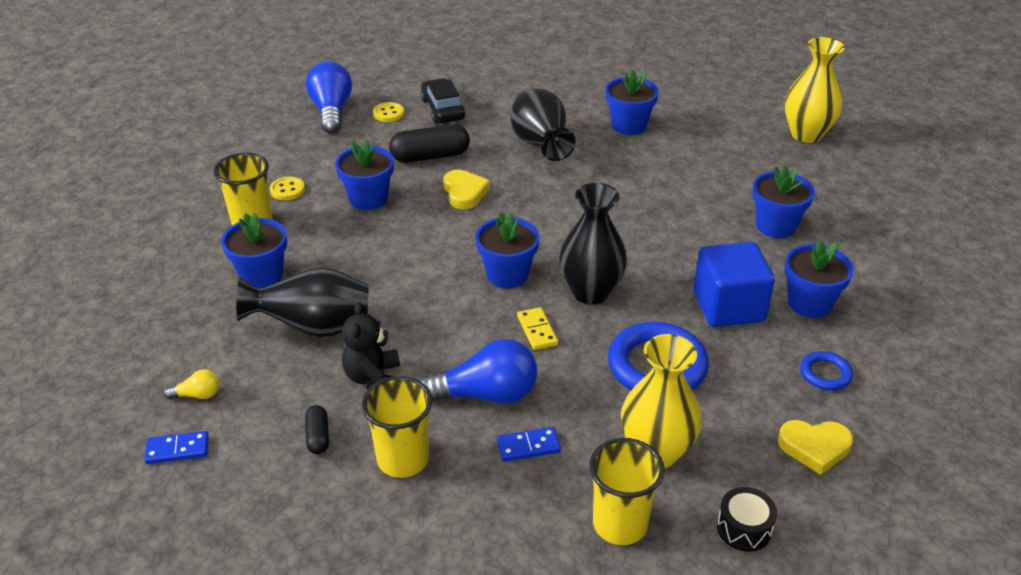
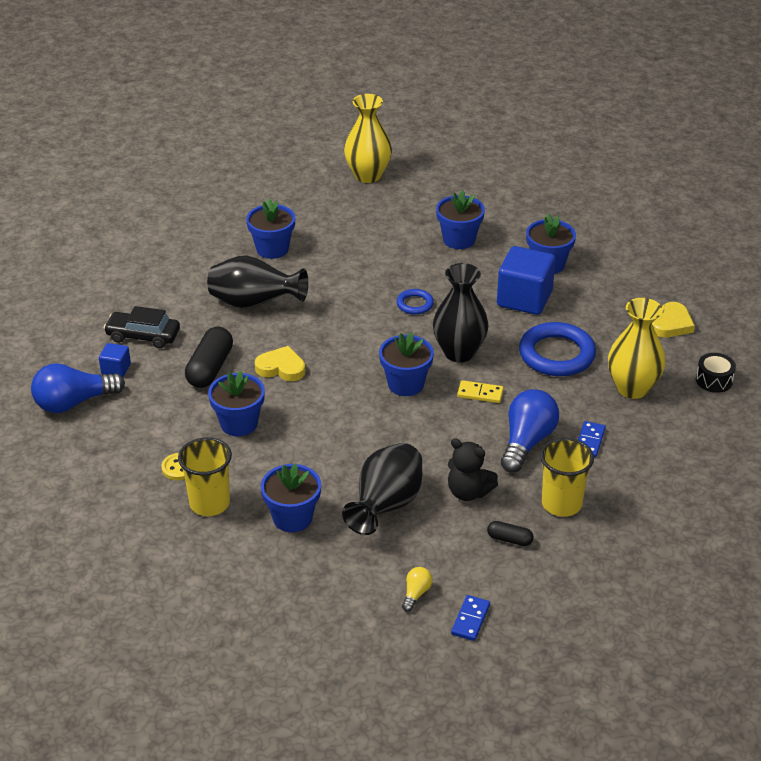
camera: 60 degrees left, 0 degrees up
(331, 111) = (74, 402): blue light bulb -> blue light bulb turned 45 degrees counterclockwise
(388, 113) = (116, 369): yellow button -> blue cube
(620, 524) = (680, 428): yellow cup -> none
(825, 374) = (615, 290): blue ring -> blue ring (415, 304)

